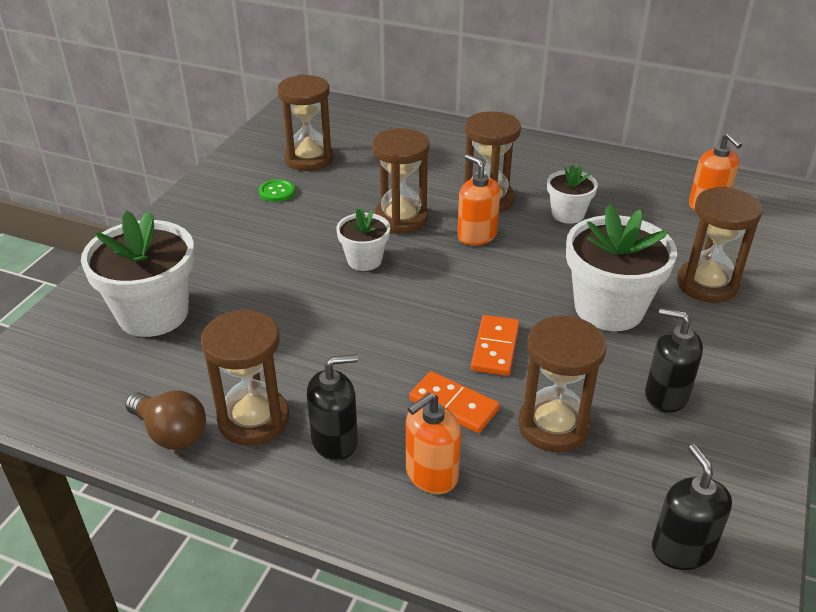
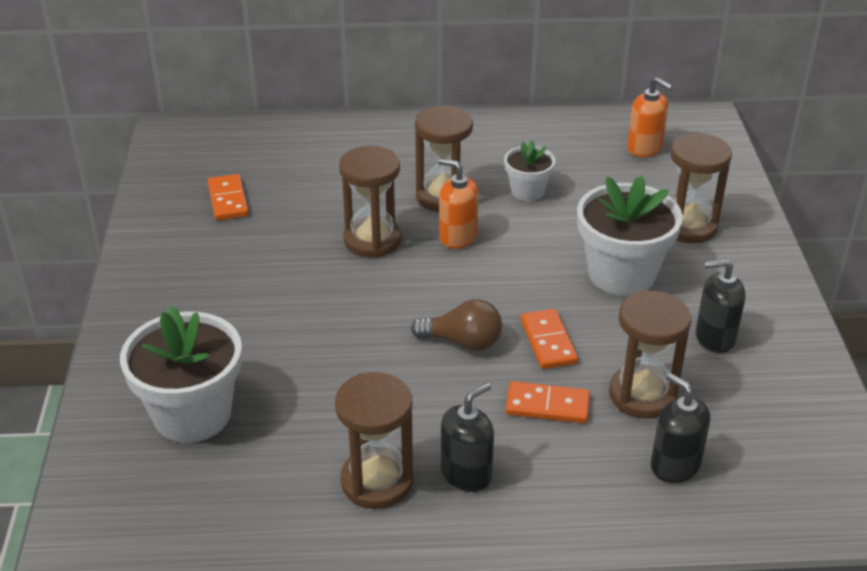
camera: 25 degrees left, 0 degrees up
(171, 433) = (307, 521): brown light bulb -> brown light bulb (463, 342)
(277, 192) = (221, 246): green button -> none
(309, 159) = (228, 200): brown hourglass -> orange domino
(364, 260) = (367, 293): white flower pot -> none
(431, 474) = (570, 472): orange soap dispenser -> none
(681, 549) = (800, 459): black soap dispenser -> black soap dispenser (675, 465)

